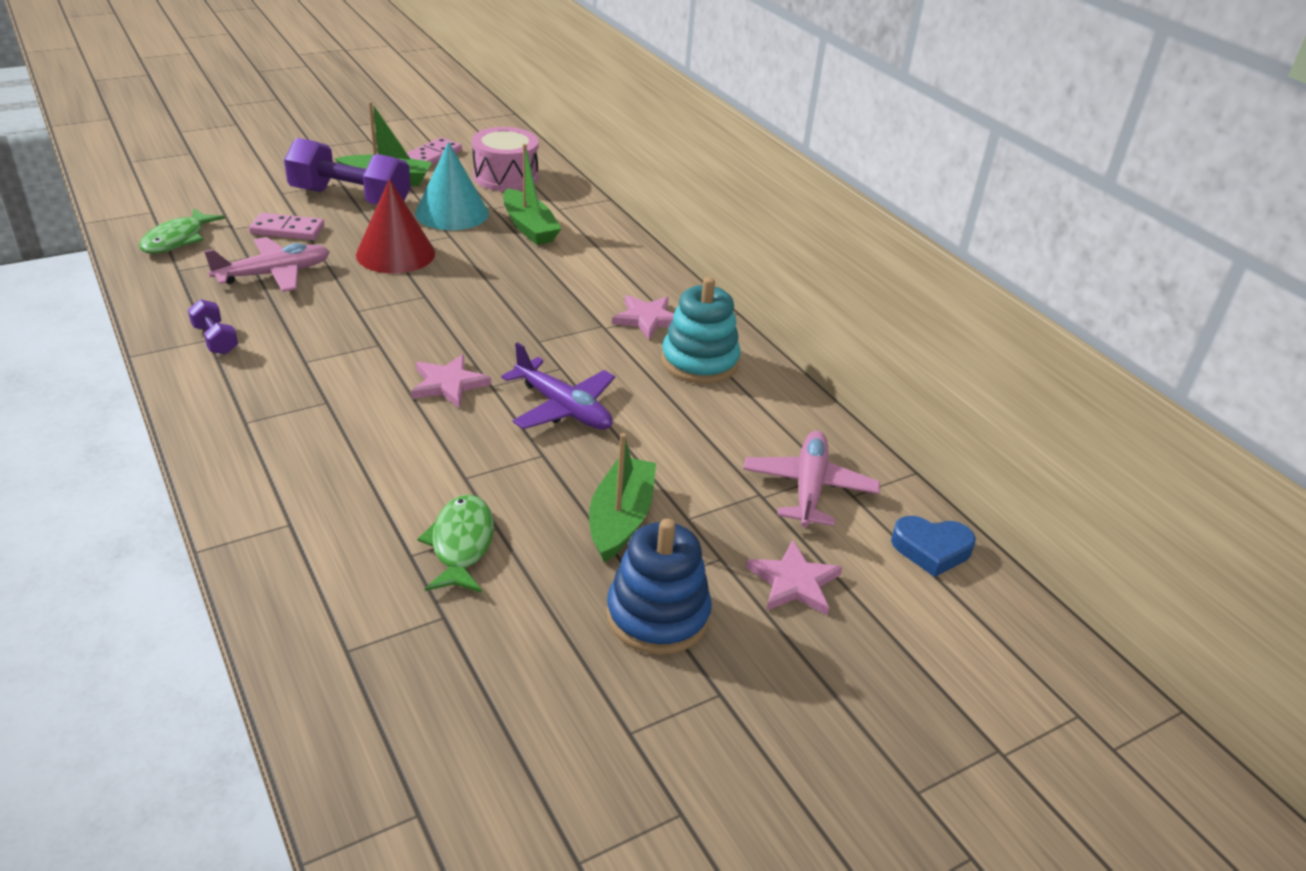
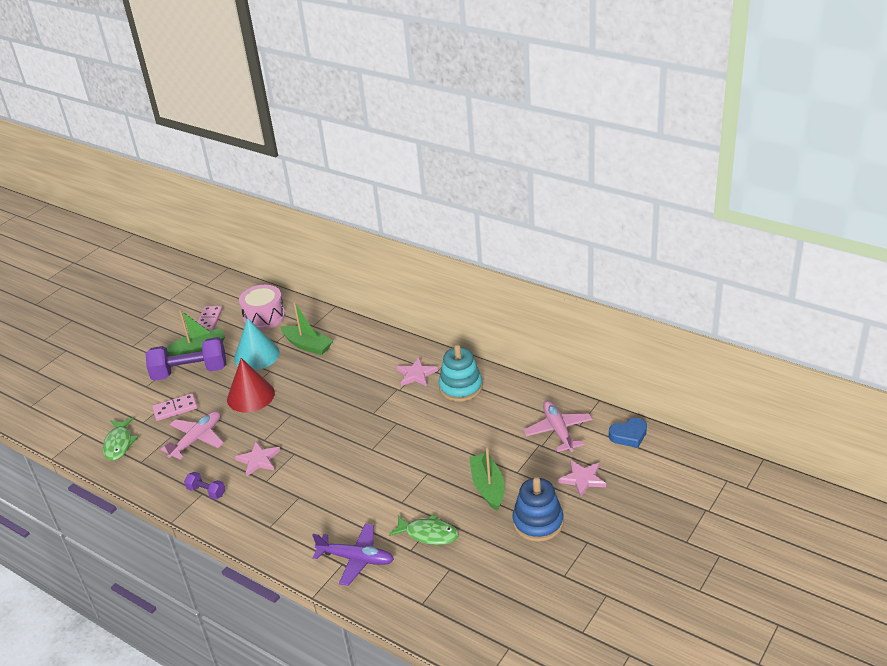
camera: 20 degrees left, 0 degrees up
(448, 384) = (350, 458): pink star -> pink star (258, 460)
(461, 544) = (428, 534): green fish -> green fish turned 135 degrees clockwise
(563, 408) = (416, 444): purple plane -> purple plane (356, 559)

